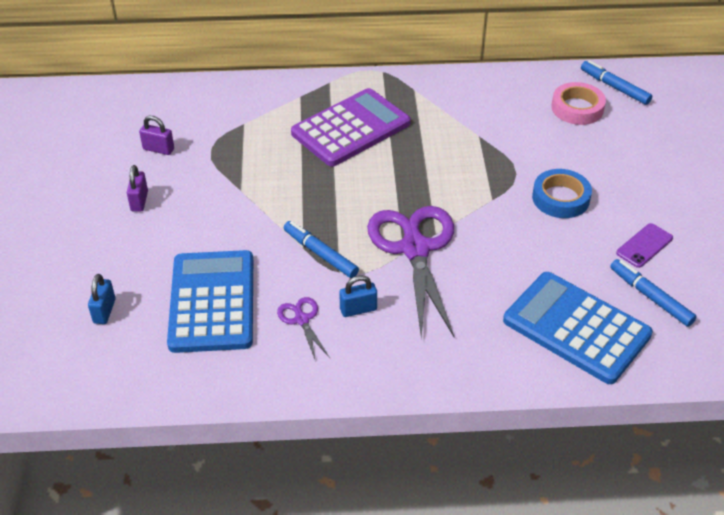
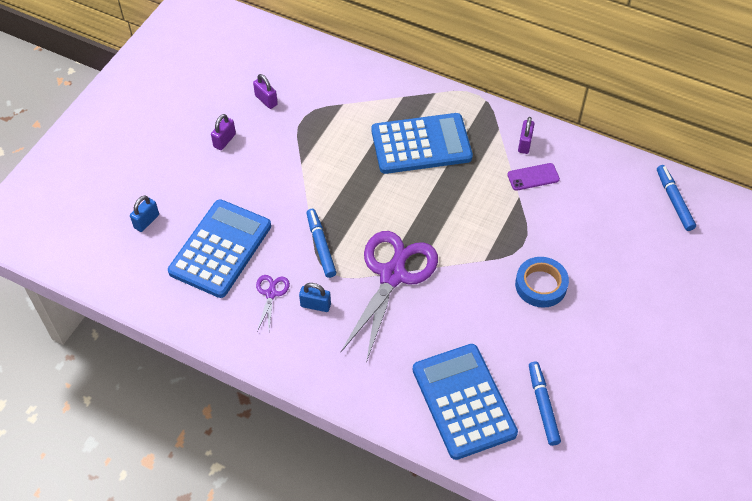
camera: 30 degrees right, 10 degrees up
(351, 128) = (421, 144): purple calculator -> blue calculator
(448, 92) = (524, 144): none -> purple padlock
(577, 108) = (623, 207): pink tape -> none
(644, 245) = (575, 360): purple phone -> purple phone (533, 177)

